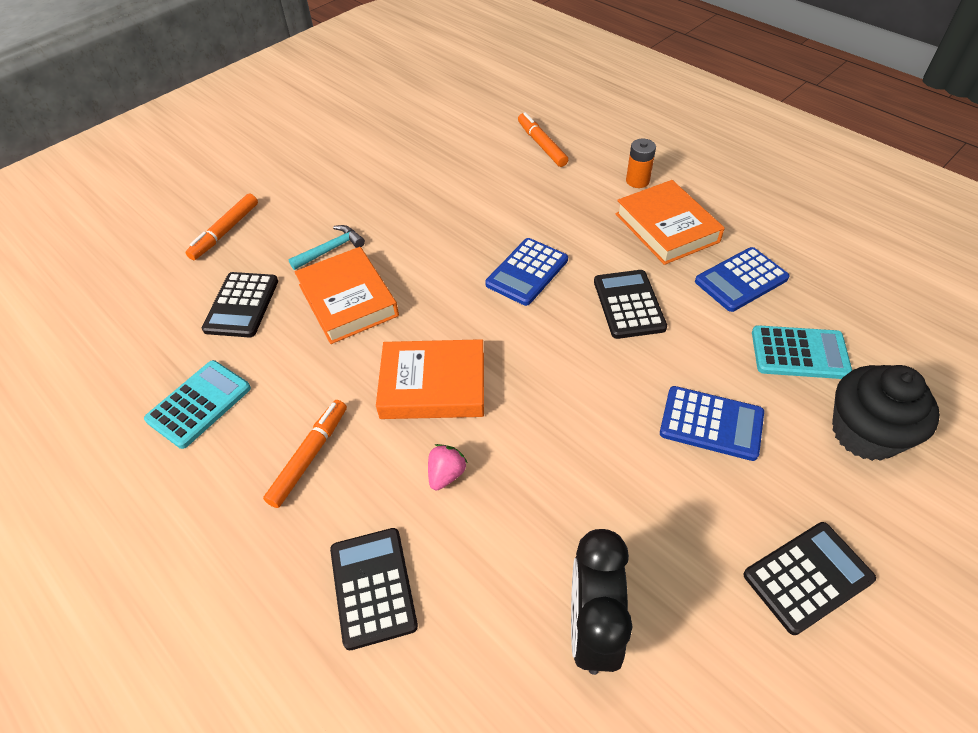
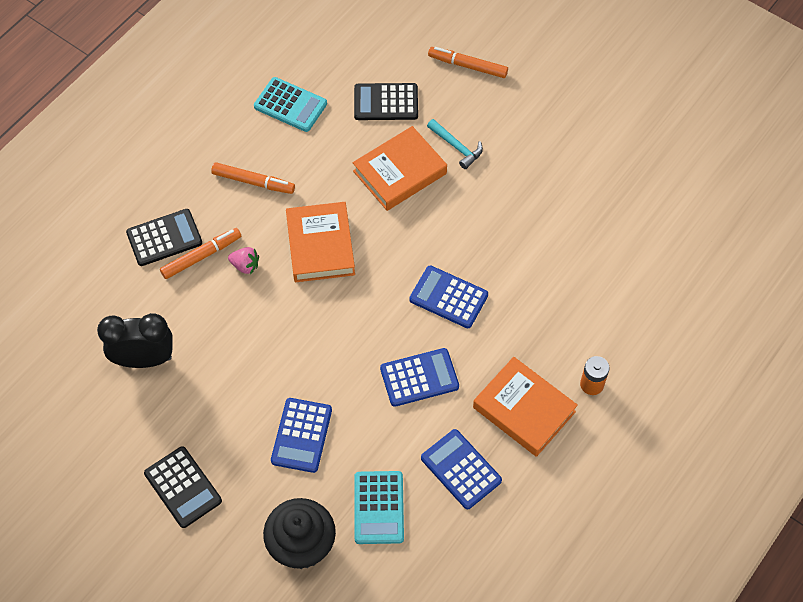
camera: 80 degrees right, 10 degrees up
(541, 145) = (636, 294): orange marker -> orange marker (201, 256)
(629, 304) = (419, 378): black calculator -> blue calculator
(666, 228) = (524, 409): orange book -> orange book turned 75 degrees clockwise

